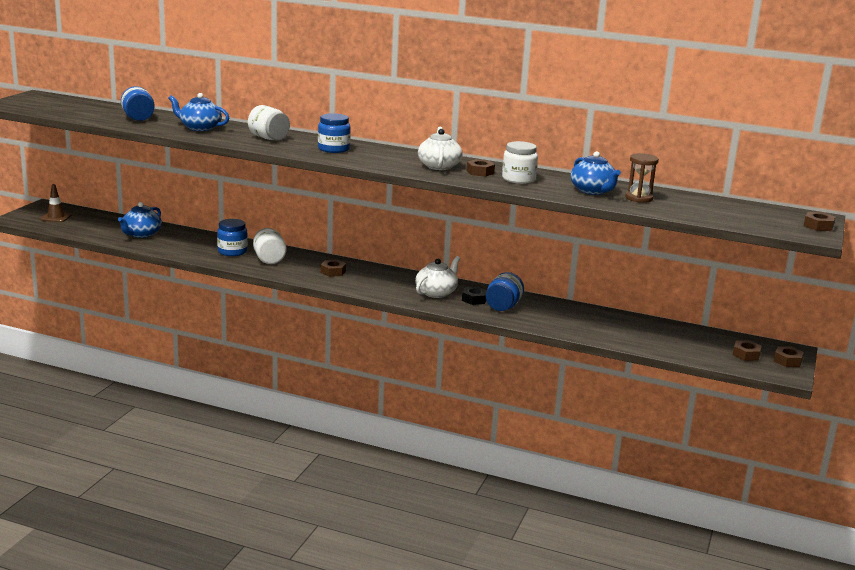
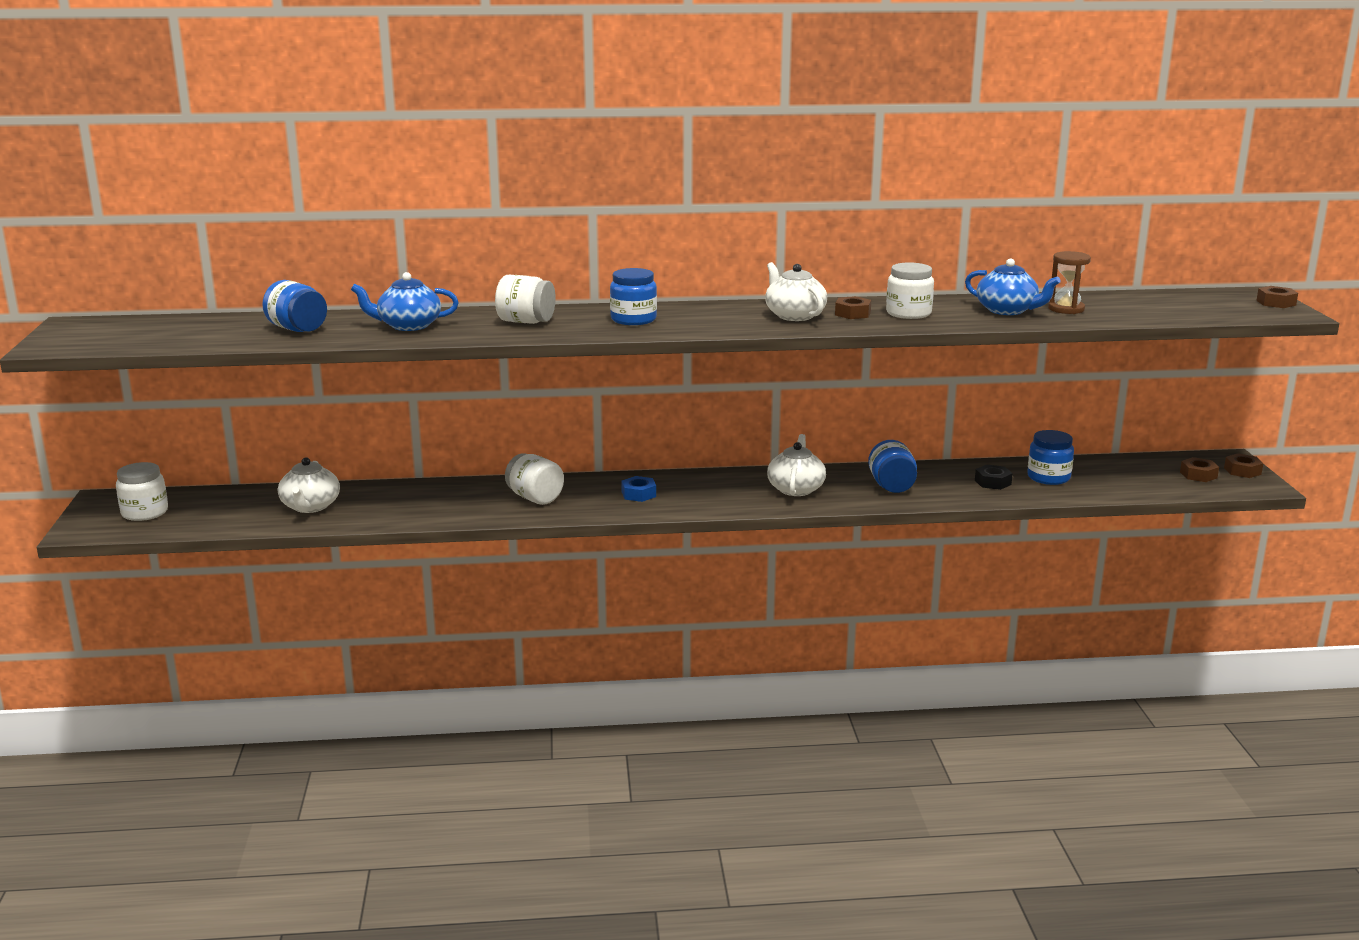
camera: 25 degrees left, 0 degrees up
(56, 217) = (145, 512): brown traffic cone -> white jar
(141, 234) = (310, 506): blue teapot -> white teapot
(232, 251) = (472, 500): blue jar -> blue jar (1048, 477)
(333, 272) = (638, 494): brown nut -> blue nut
(474, 299) = (849, 486): black nut -> black nut (993, 482)

